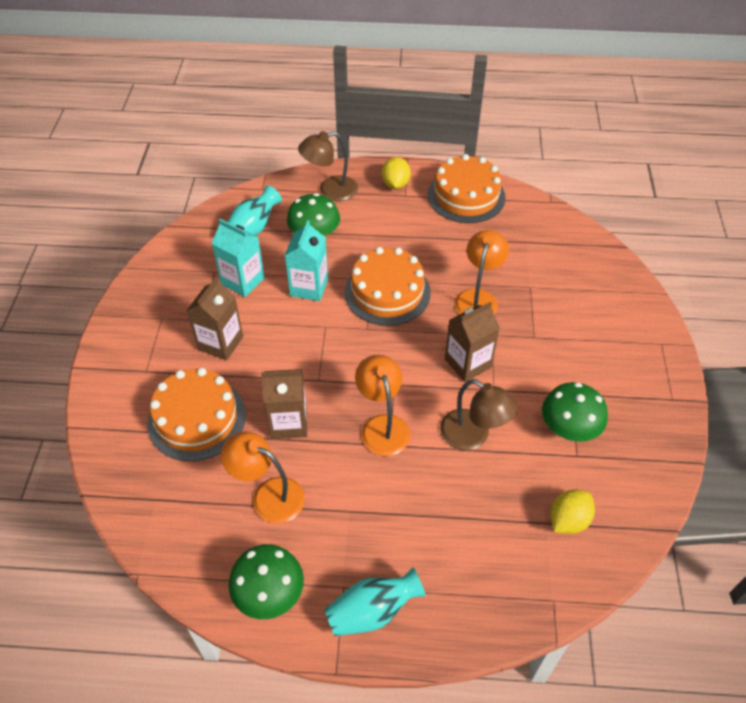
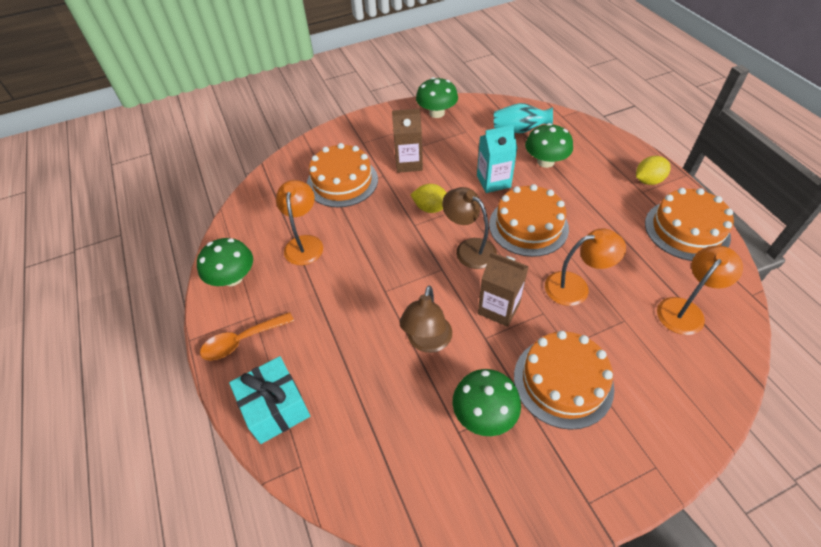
camera: 65 degrees right, 0 degrees up
(160, 280) = (436, 113): none -> green mushroom
(242, 281) = (469, 147): turquoise carton -> none
(288, 423) = (367, 226): brown carton -> none
(330, 191) = (599, 149): brown lamp -> brown lamp (469, 248)
(372, 611) = (242, 341): turquoise vase -> orange spoon
(382, 426) = (399, 279): orange lamp -> orange lamp (685, 310)
(478, 603) = (275, 408): none -> turquoise gift
(565, 358) = (563, 381): none -> orange cake
(568, 520) = (385, 449): yellow lemon -> yellow lemon (431, 208)

